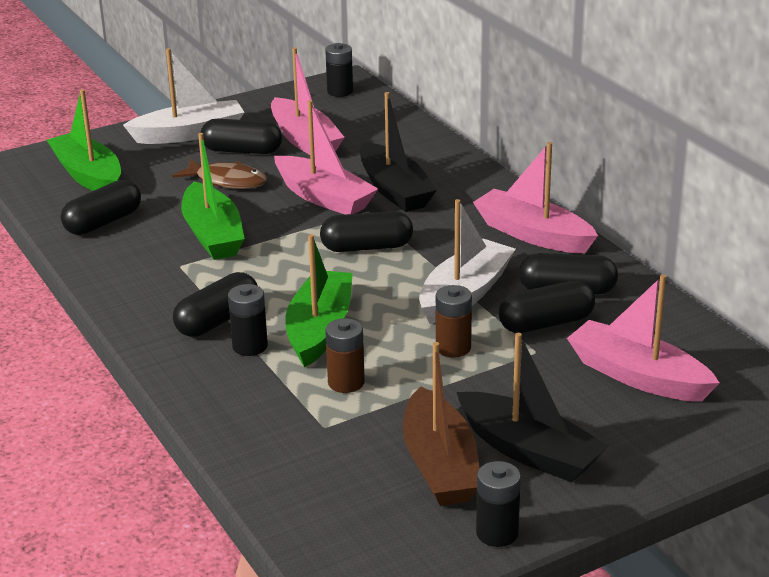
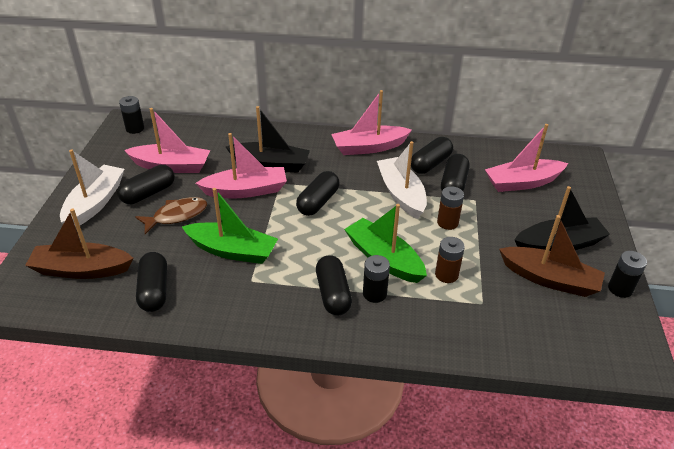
camera: 55 degrees left, 10 degrees up
(88, 175) = (81, 269): green boat -> brown boat

